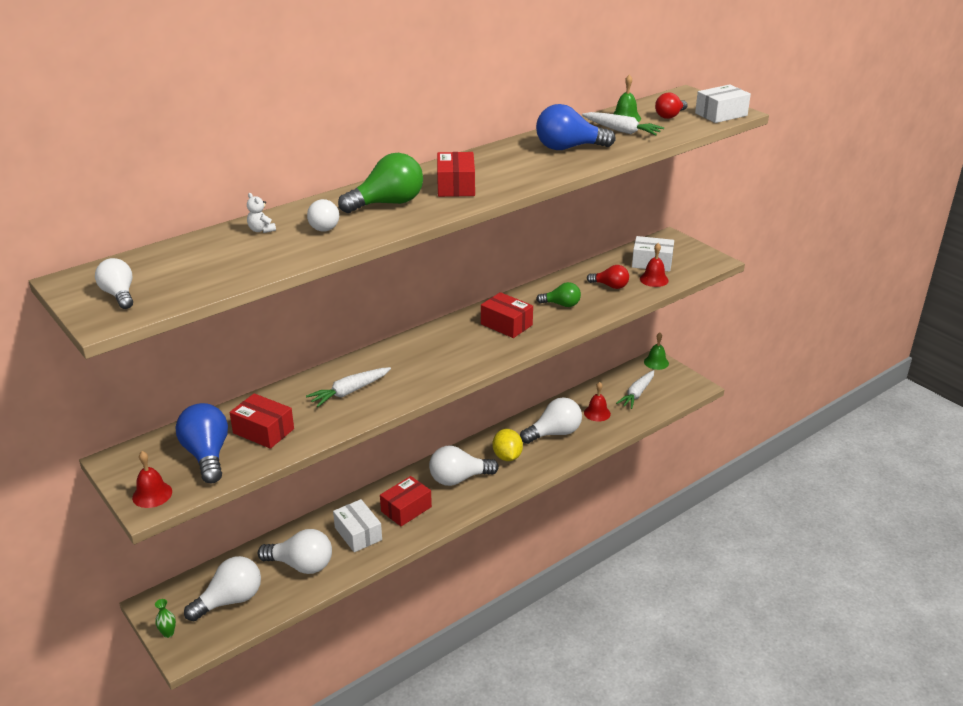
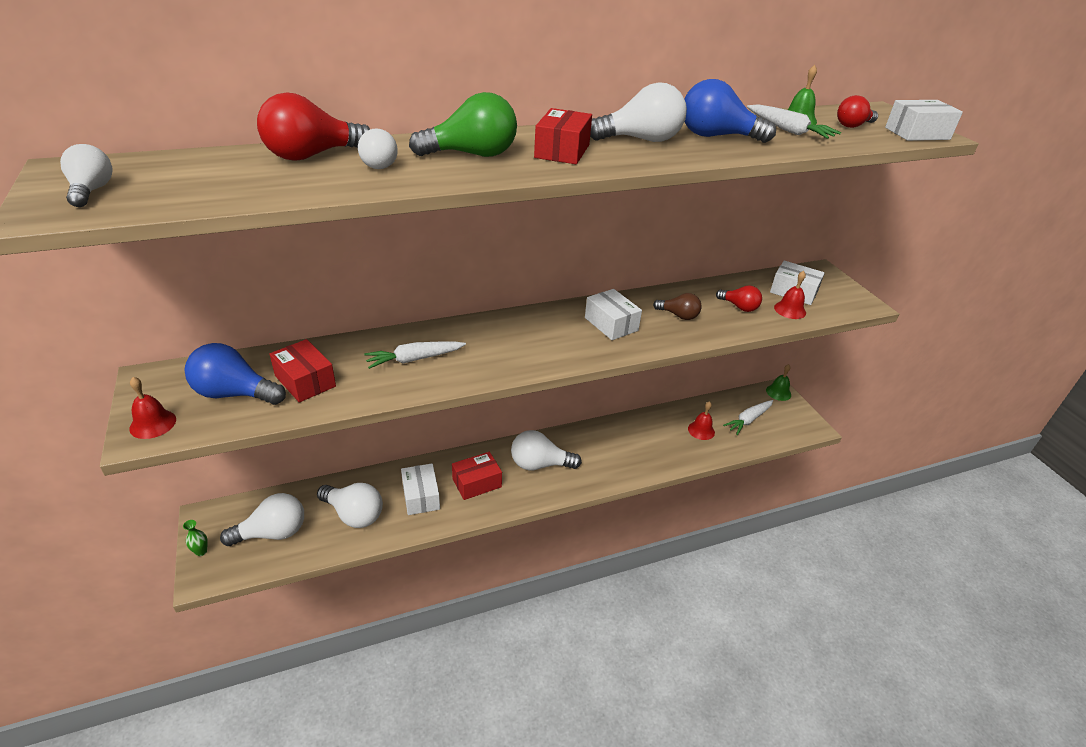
camera: 15 degrees right, 5 degrees up
(207, 455) = (234, 394): blue light bulb -> blue light bulb turned 75 degrees counterclockwise
(261, 230) = (312, 156): white teddy bear -> red light bulb
(506, 324) = (611, 324): red box -> white box
(507, 456) = (595, 453): yellow lemon -> none
(554, 433) = (651, 441): white light bulb -> white light bulb (641, 140)
(561, 304) = (678, 315): green light bulb -> brown light bulb

